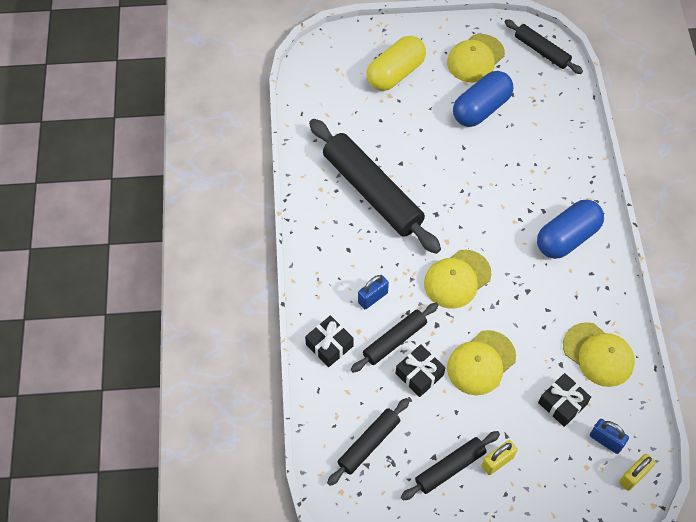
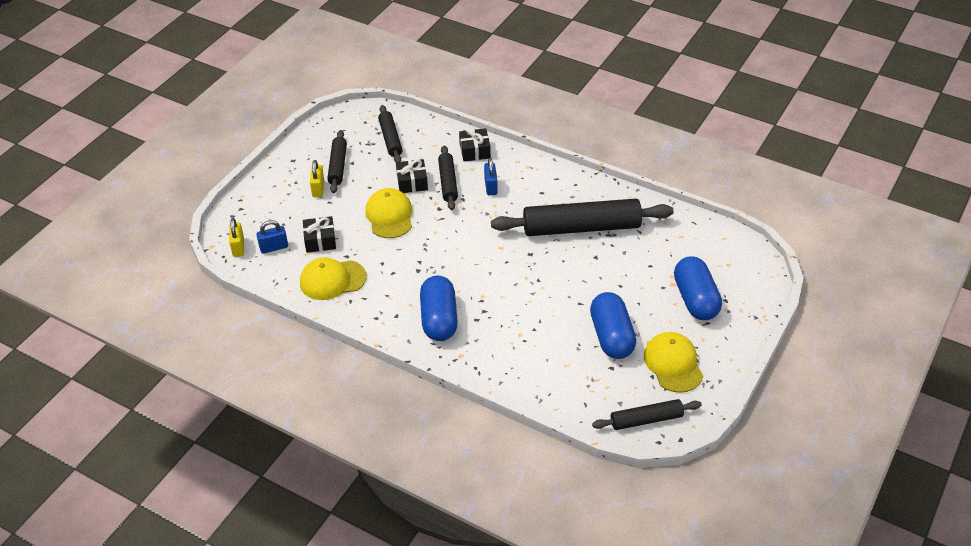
camera: 125 degrees right, 15 degrees down
(395, 73) = (695, 299): yellow capsule -> blue capsule
(457, 279) = (464, 237): yellow cap -> none

